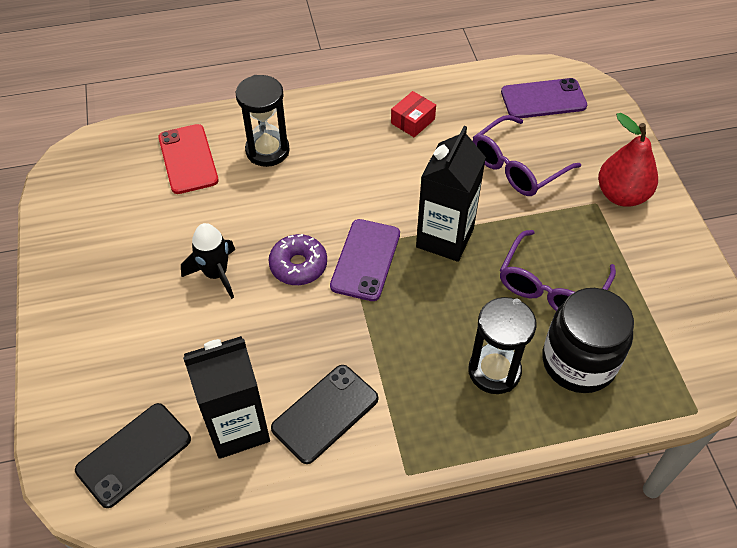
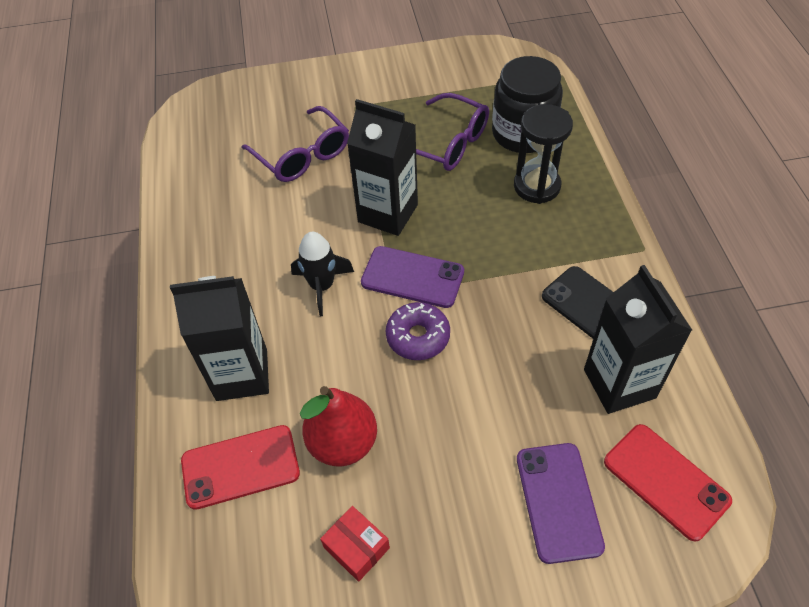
camera: 85 degrees left, 0 degrees up
(134, 454) = (665, 481): black phone -> red phone
(216, 274) = (428, 418): black rocket -> black rocket (322, 286)
(267, 150) = (242, 374): black hourglass -> black carton
(413, 121) = (223, 233): red box -> red box (356, 547)
(543, 99) = (215, 129): purple phone -> purple phone (558, 501)
(621, 195) = (347, 90): red pear -> red pear (343, 443)

